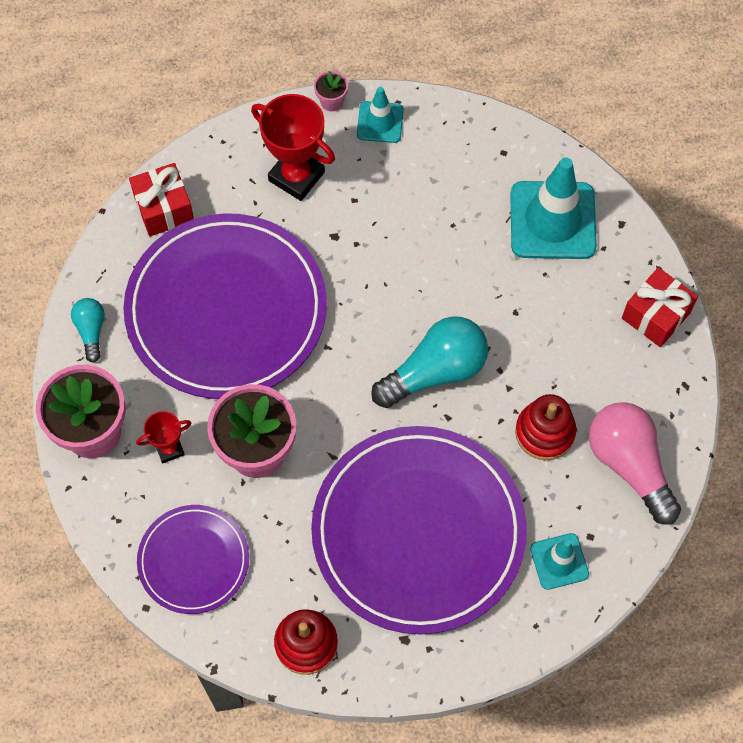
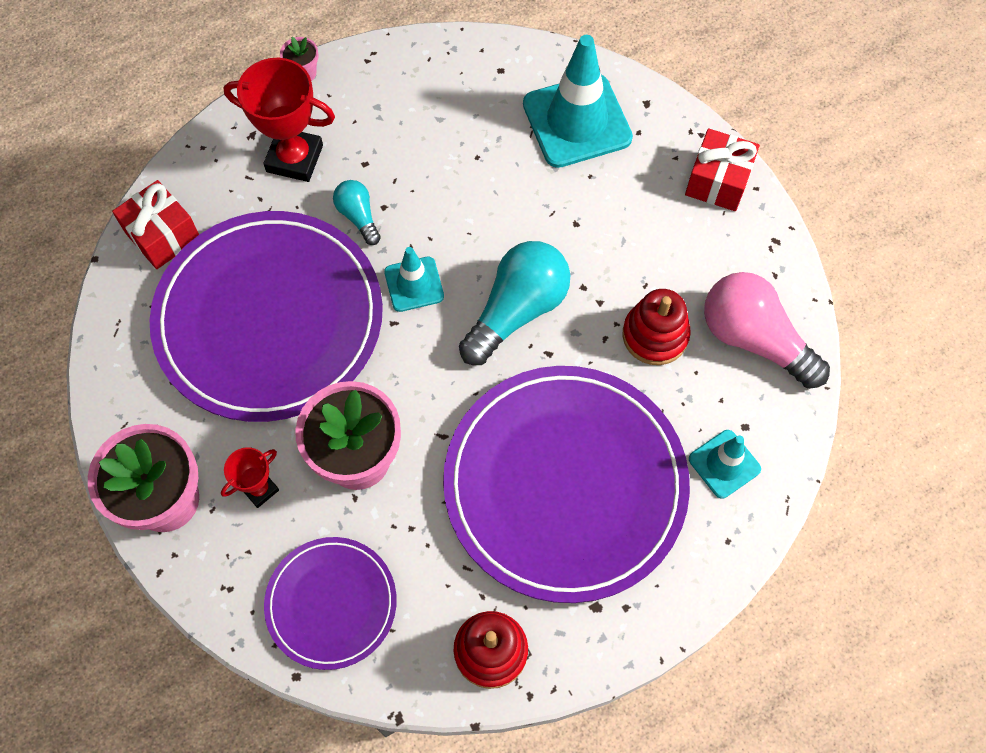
camera: 20 degrees left, 0 degrees up
(91, 331) = (126, 390): turquoise light bulb -> turquoise light bulb (358, 216)
(380, 122) = (362, 78): turquoise traffic cone -> turquoise traffic cone (414, 284)

